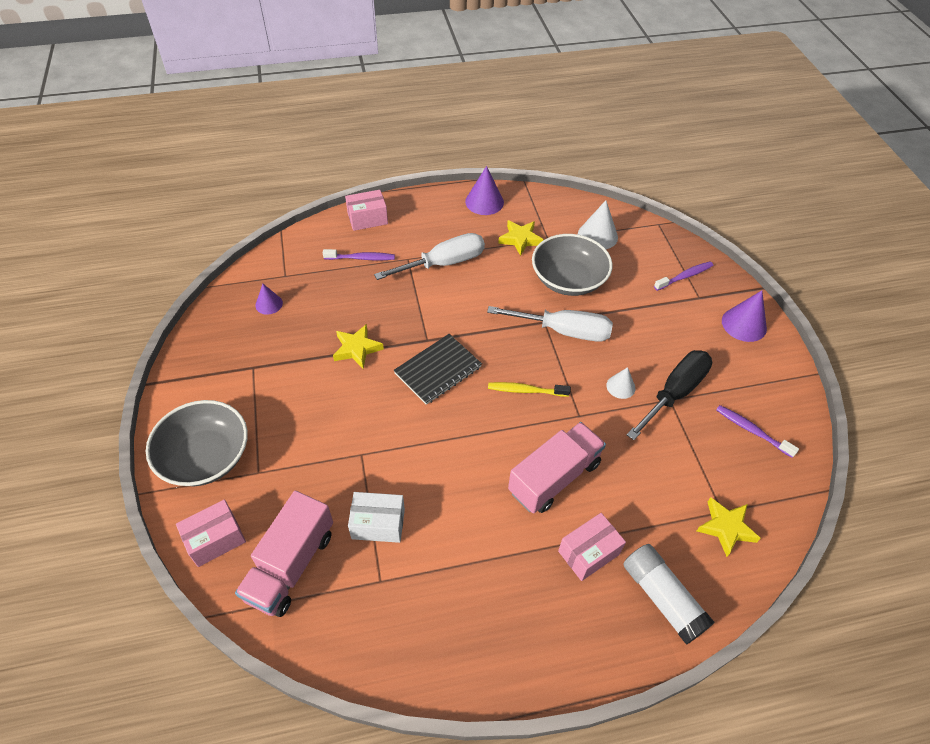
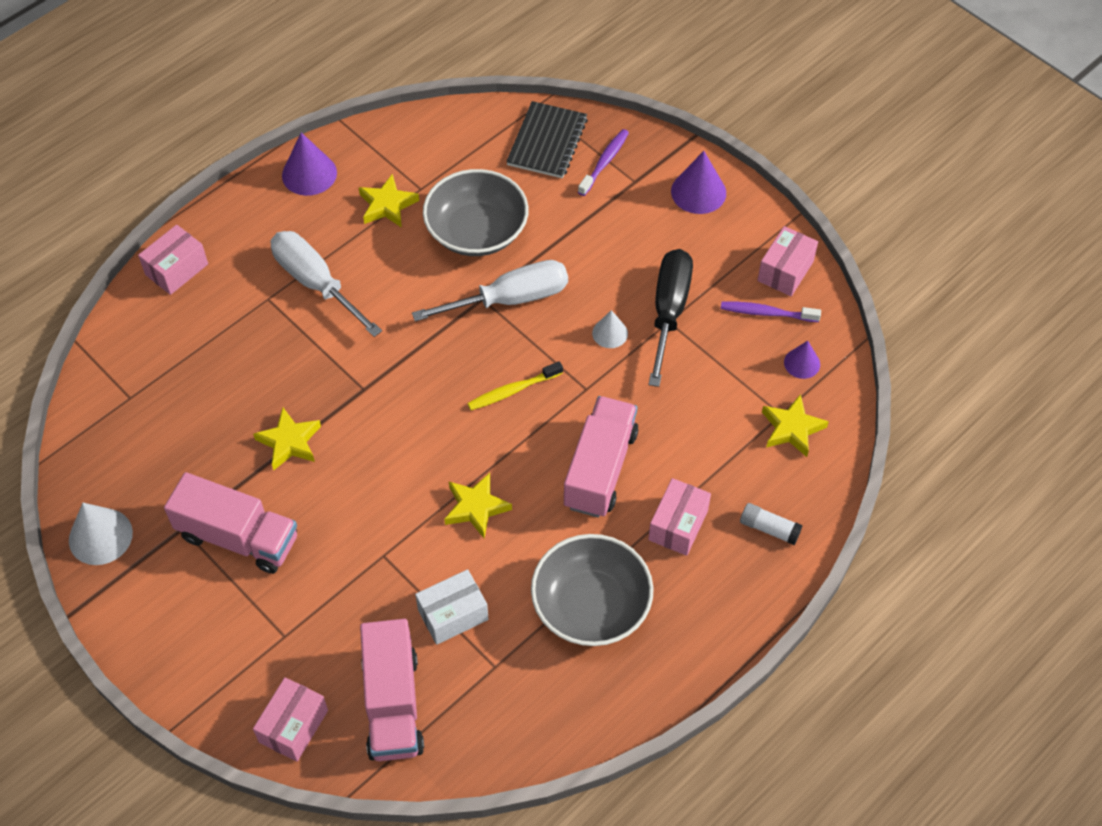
camera: 30 degrees left, 5 degrees up
(205, 456) = (211, 653): grey bowl -> grey bowl (591, 605)
(269, 304) = (139, 443): purple cone -> purple cone (802, 363)
(280, 391) = (238, 537): none -> pink truck
(361, 258) = (209, 326): purple toothbrush -> none
(438, 370) = (401, 418): black notebook -> black notebook (547, 142)
(443, 263) = (316, 283): white screwdriver -> white screwdriver turned 75 degrees counterclockwise
(447, 456) = (476, 507): none -> yellow star
(597, 235) = (476, 155): white cone -> white cone (100, 536)
(662, 598) = (769, 528): white glue stick -> white glue stick, size x0.58
(784, 408) = (785, 271): none -> pink box

